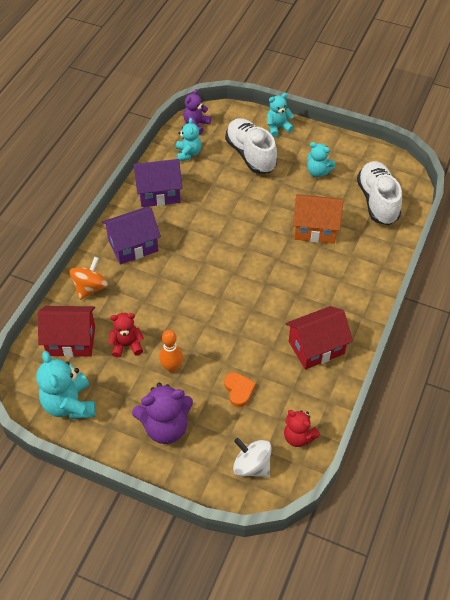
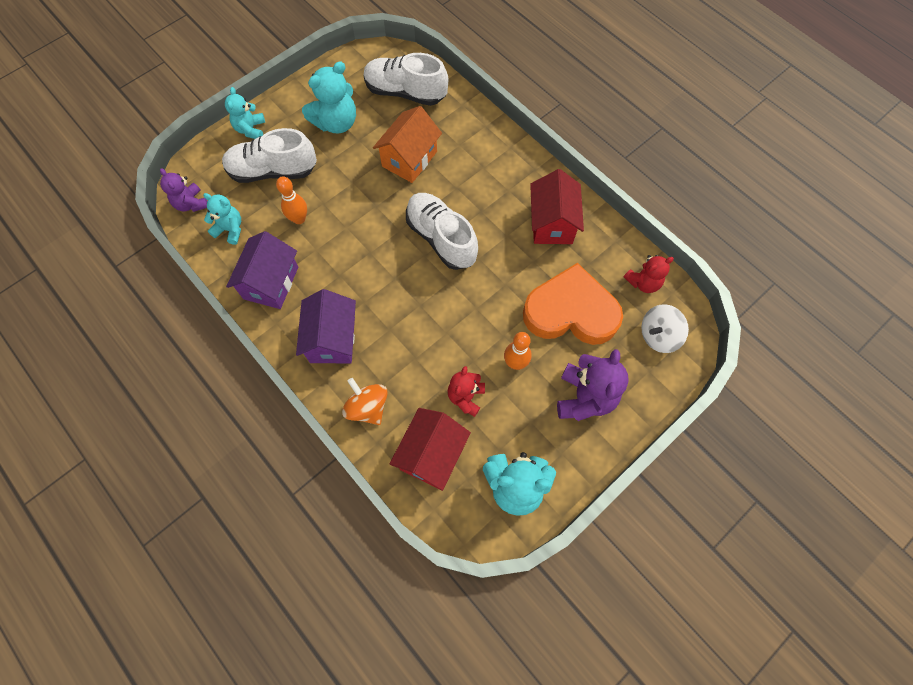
camera: 65 degrees left, 15 degrees up
(219, 186) = (299, 219): none -> orange bowling pin
(239, 390) = (570, 311): orange heart -> orange heart, size x2.41
(255, 277) = (441, 238): none -> white shoe
(318, 172) = (336, 123): turquoise teddy bear -> turquoise teddy bear, size x1.60

